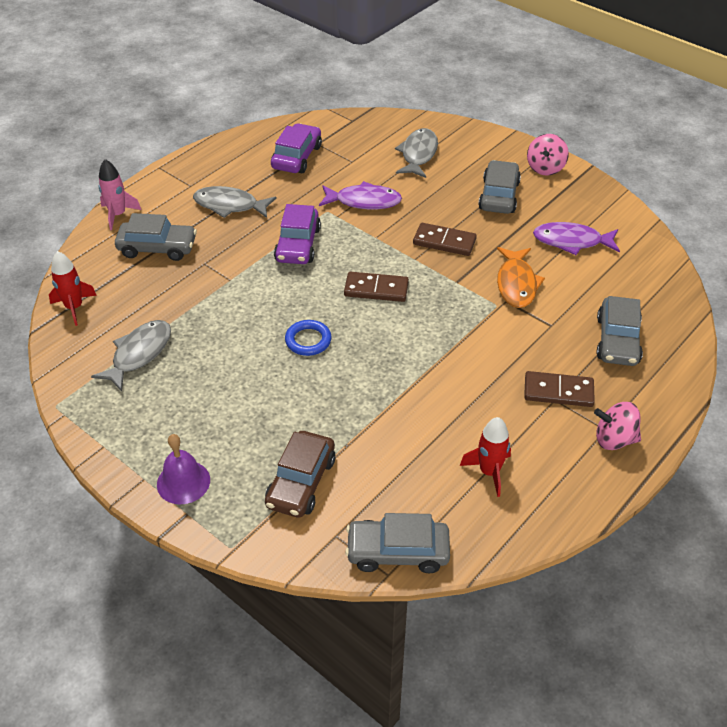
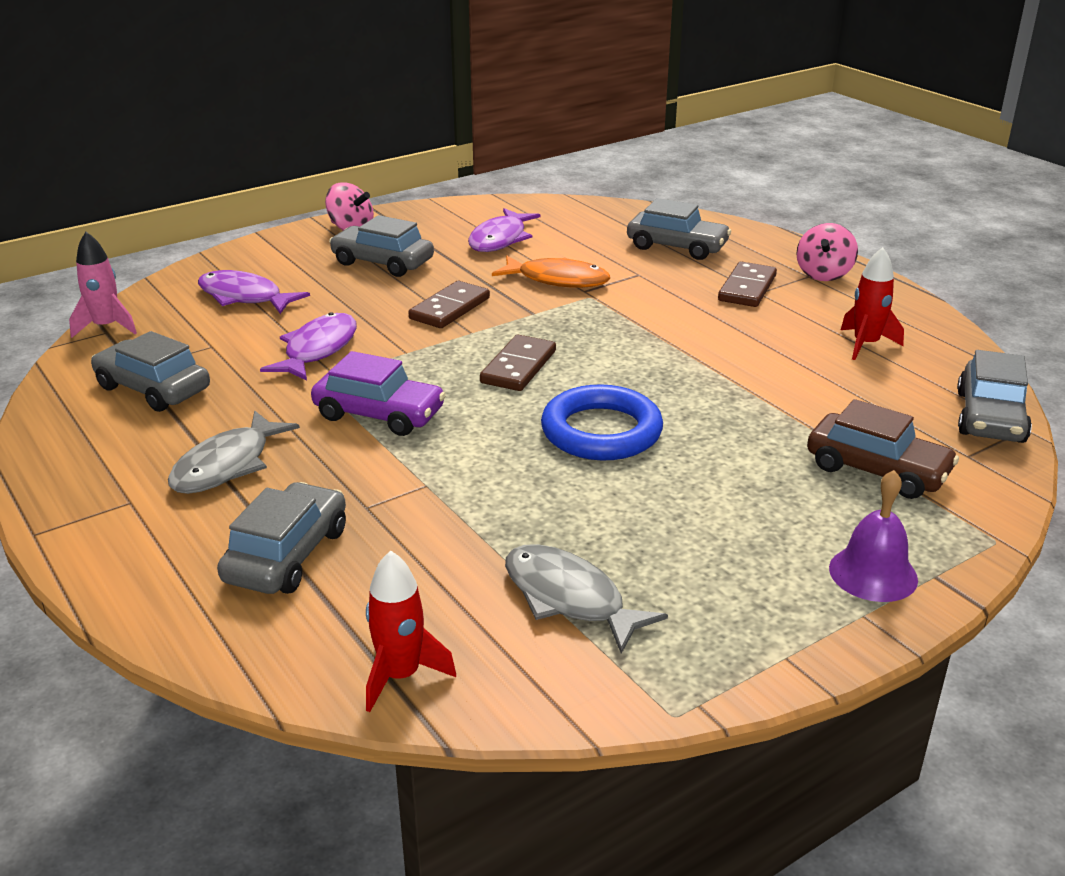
camera: 75 degrees left, 15 degrees down
(118, 215) = (144, 598): pink rocket -> pink rocket (107, 327)
(296, 157) = (153, 388): purple car -> grey car
(308, 340) = (601, 431): blue ring -> blue ring, size x1.69
(418, 154) = (244, 297): grey fish -> purple fish

